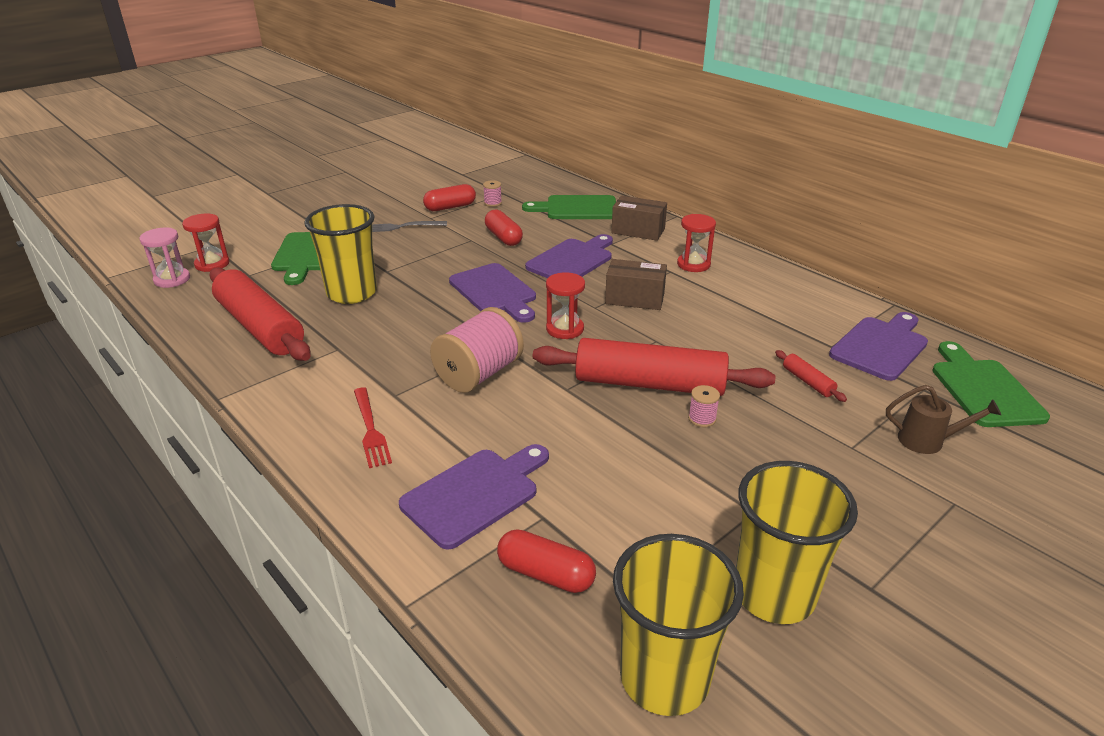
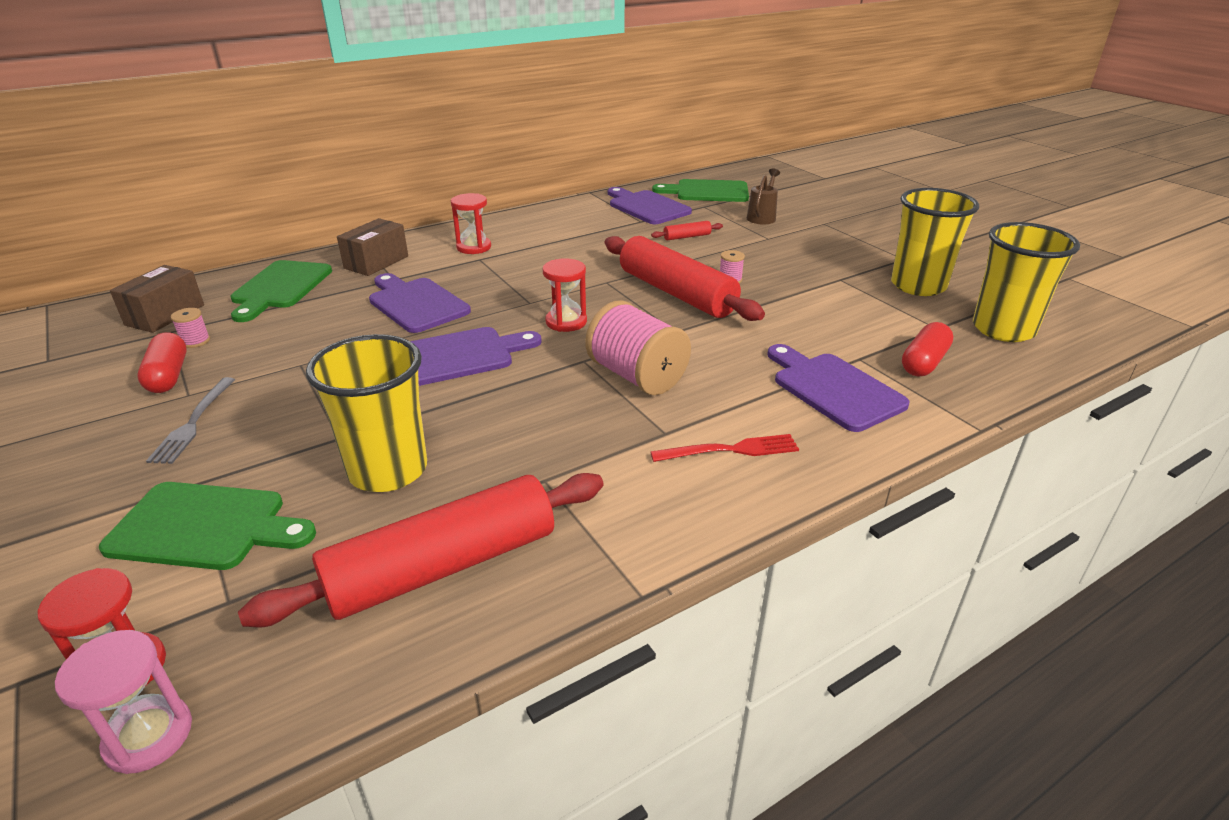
camera: 80 degrees left, 0 degrees up
(503, 237) = (316, 341): red capsule -> none
(634, 299) = (524, 281): brown box -> brown box (165, 315)
(649, 384) = (676, 293): red rolling pin -> red rolling pin turned 60 degrees counterclockwise

